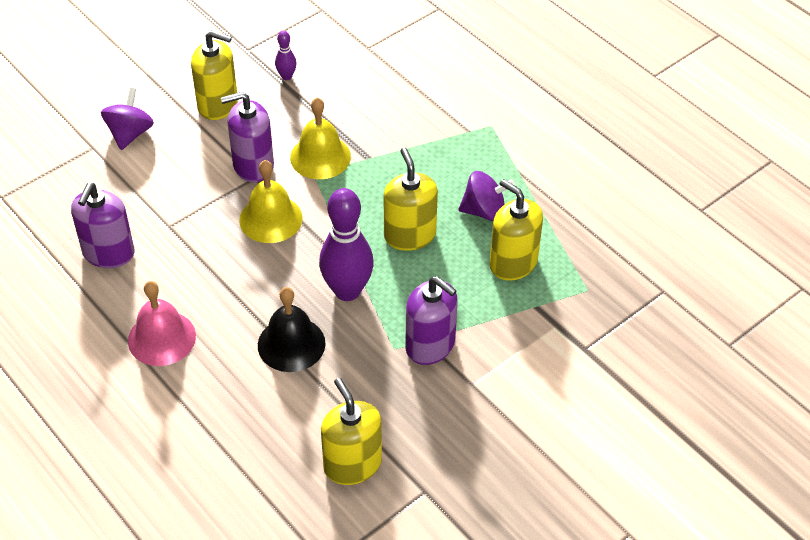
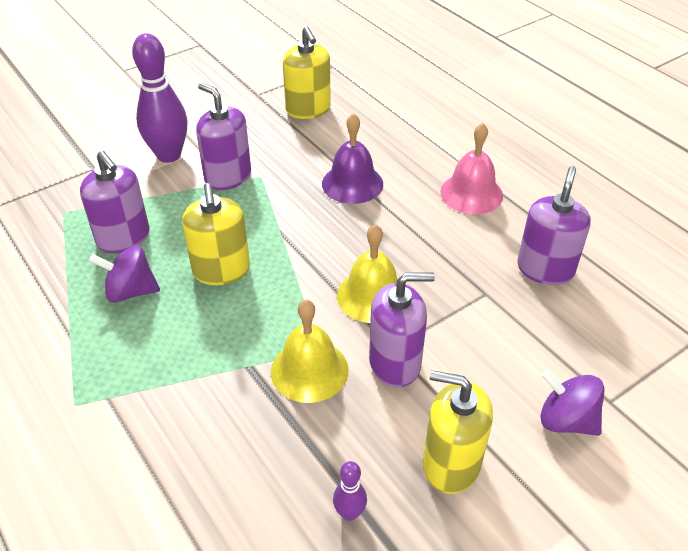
camera: 175 degrees left, 5 degrees down
(130, 134) = (566, 420): purple spinning top -> purple spinning top turned 105 degrees clockwise
(291, 344) = (352, 183): black bell -> purple bell
(347, 291) = (296, 222): purple bowling pin -> purple bowling pin (169, 155)
(513, 263) = (123, 238): yellow soap dispenser -> purple soap dispenser

